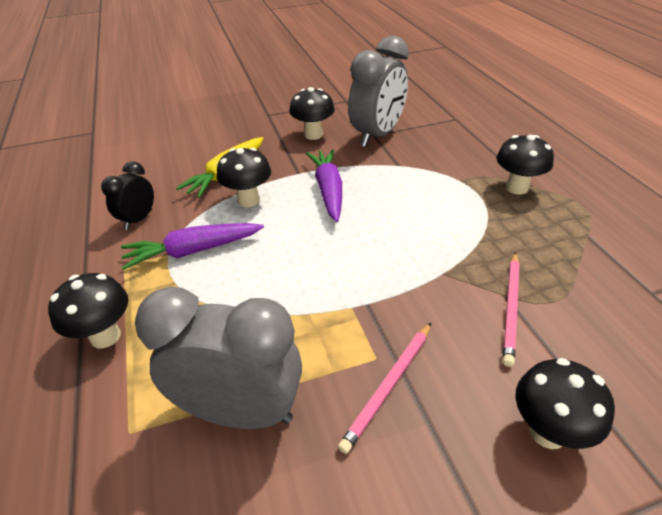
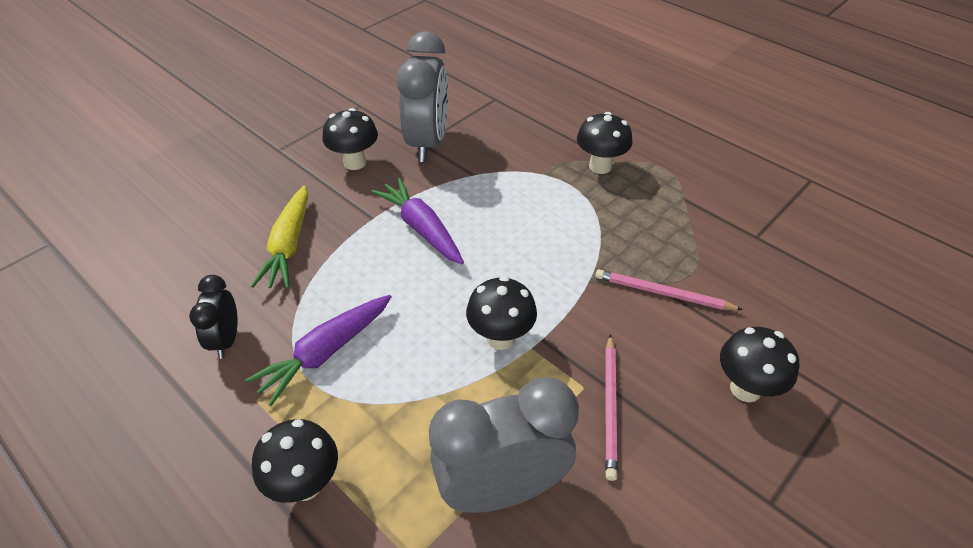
camera: 30 degrees left, 5 degrees up
(248, 200) = (341, 270): black mushroom -> black mushroom (500, 338)
(511, 308) = (663, 293): pink pencil -> pink pencil turned 120 degrees clockwise

